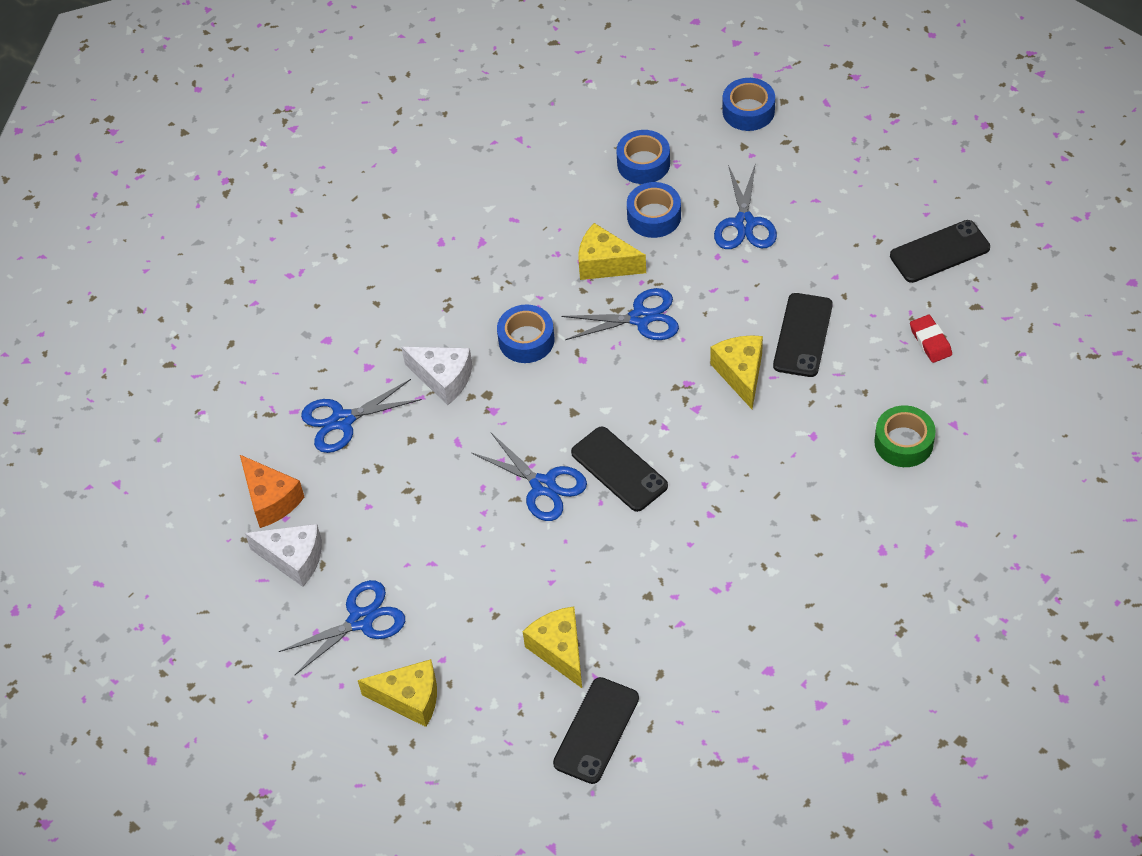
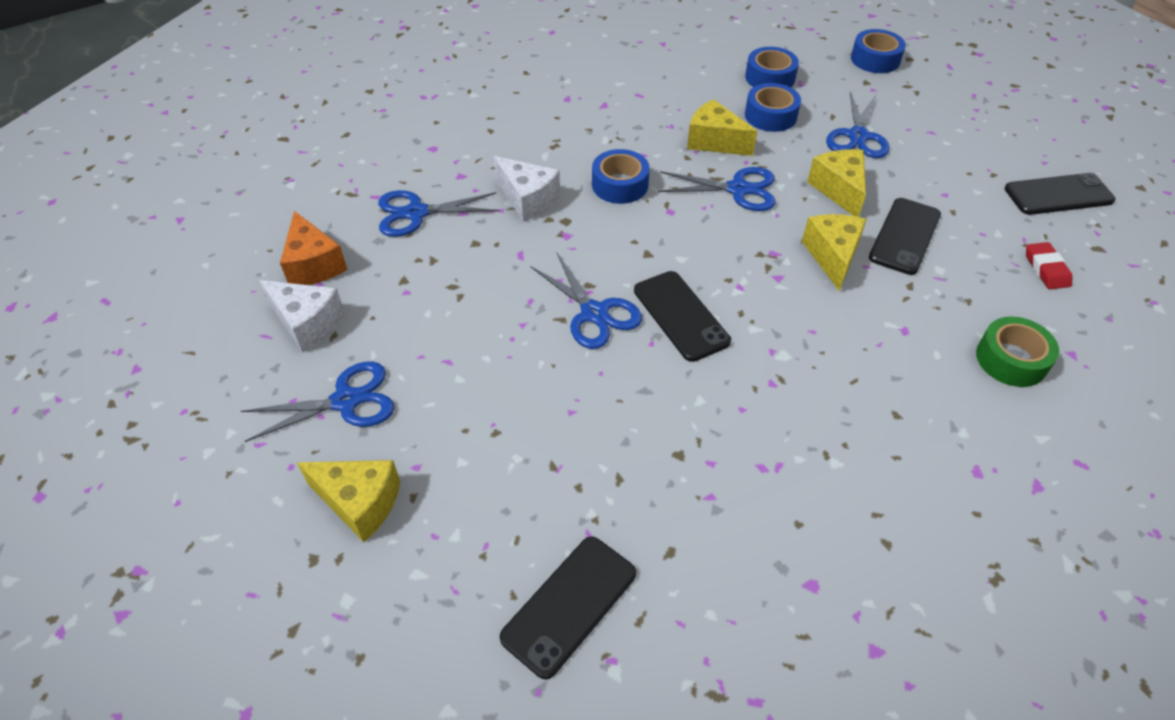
camera: 10 degrees right, 5 degrees down
(559, 650) = (555, 491): yellow cheese -> yellow cheese (839, 190)

